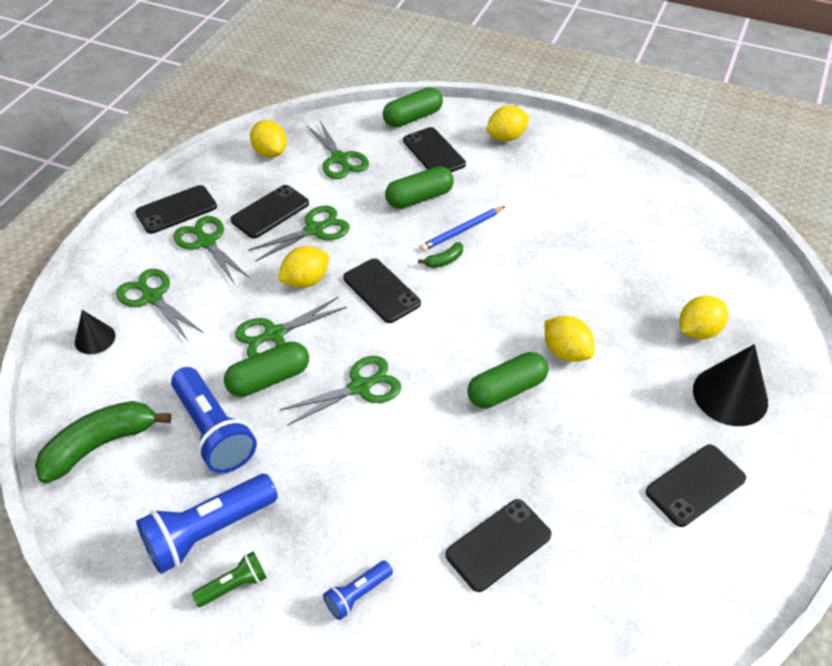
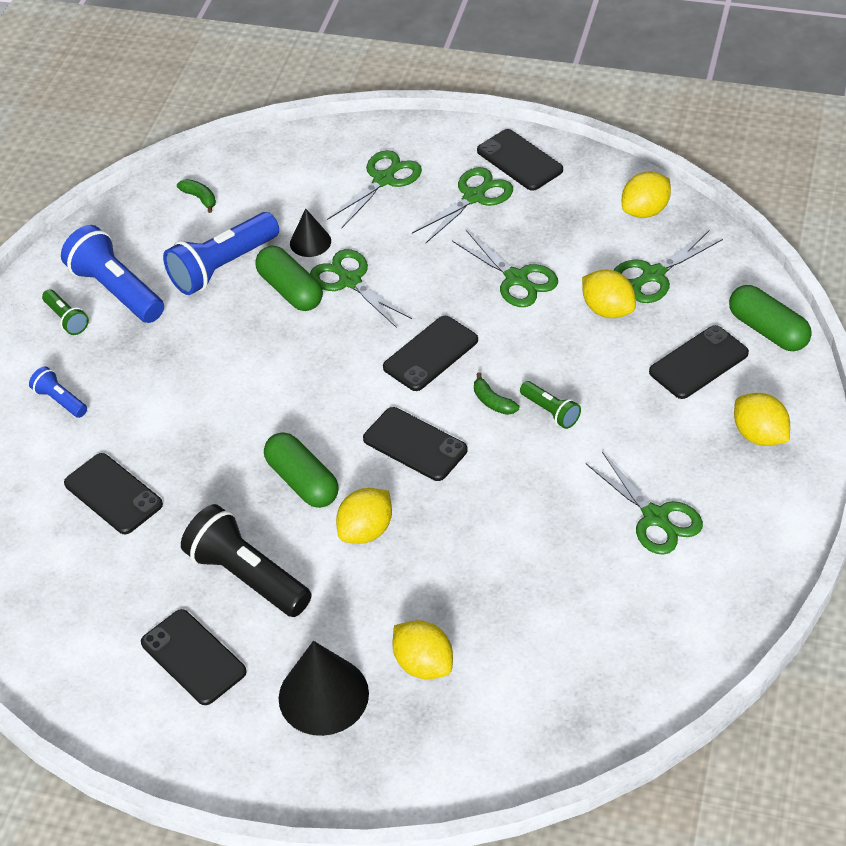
camera: 85 degrees right, 0 degrees up
(95, 338) = (322, 157): black cone -> black cone (310, 242)
(101, 445) = (200, 198): green banana -> green banana, size x0.45
(270, 212) = (537, 235): black phone -> black phone (415, 444)
(305, 281) = (432, 288): yellow lemon -> yellow lemon (608, 310)
(360, 387) = (289, 360): green scissors -> green scissors (655, 517)
(419, 198) = (601, 362): green capsule -> none
(462, 231) = (550, 411): blue pencil -> green flashlight
(608, 438) = (247, 576): none -> black flashlight

